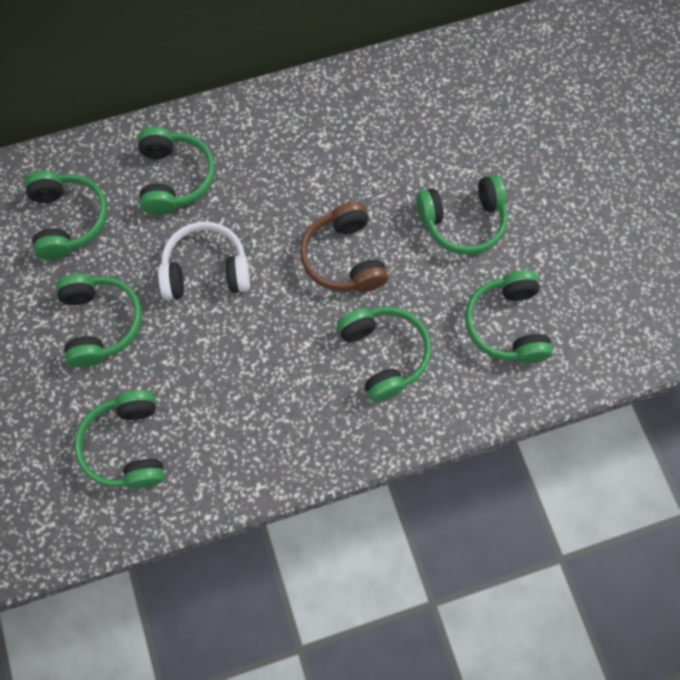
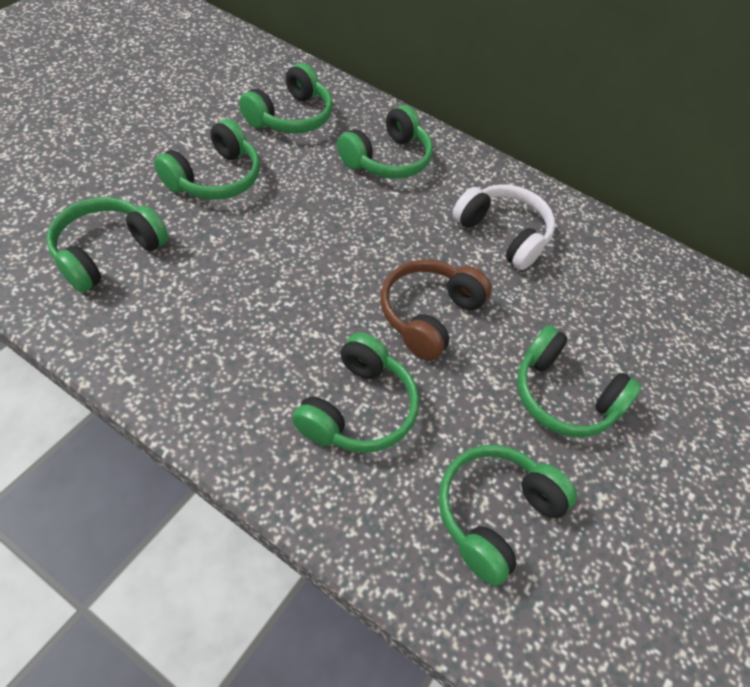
camera: 45 degrees right, 15 degrees down
(206, 270) = (324, 220): white headphones -> white headphones (503, 234)

